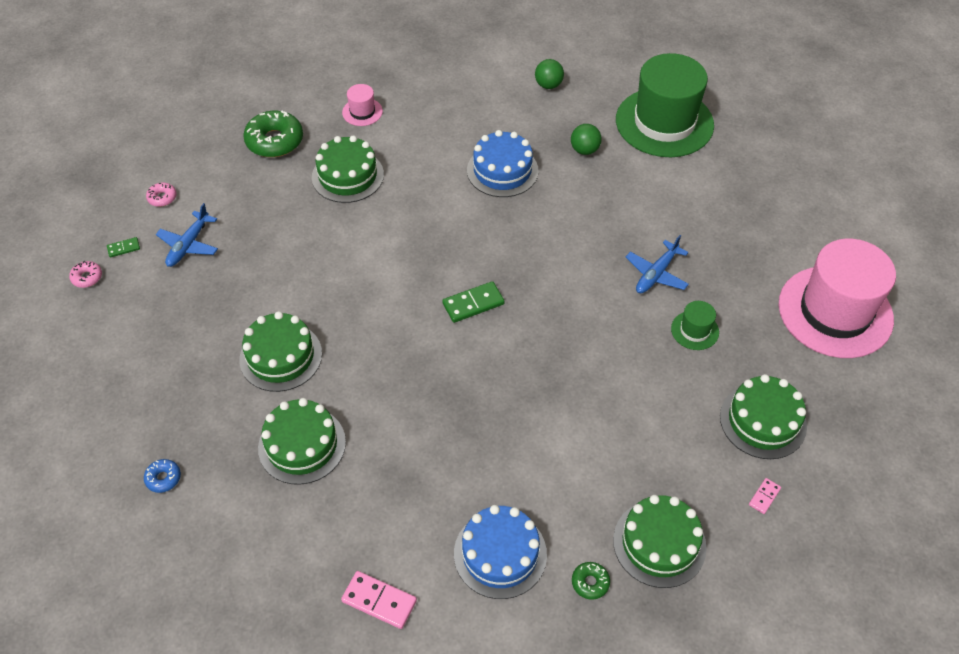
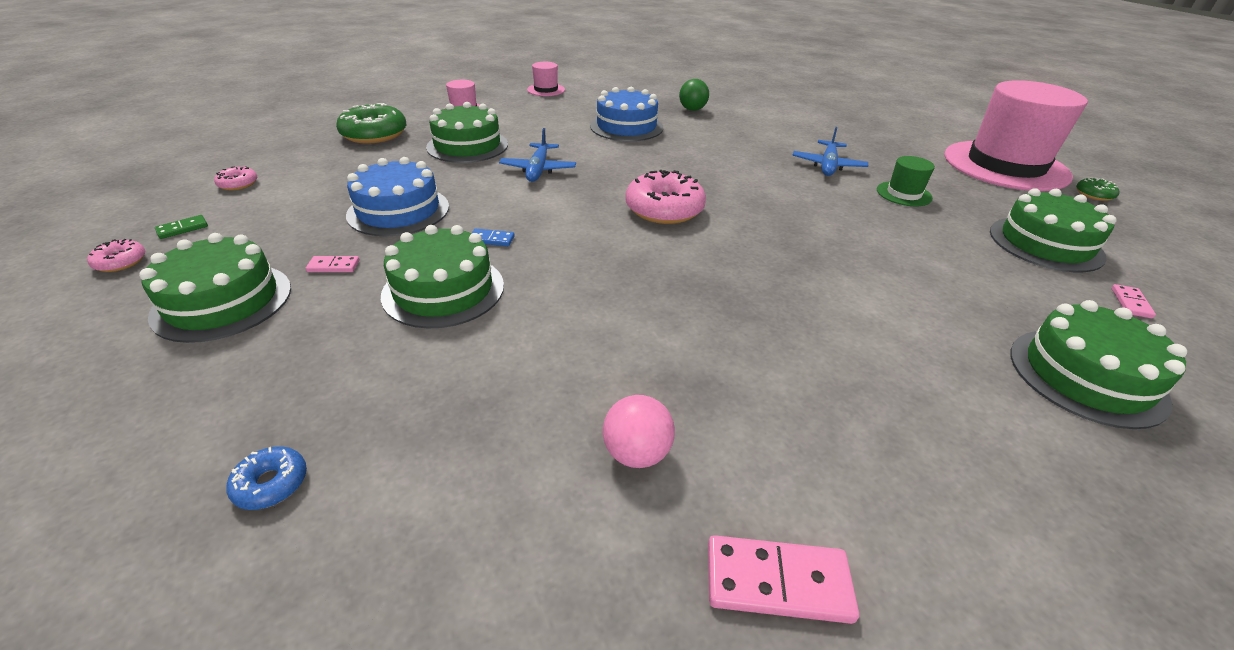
camera: 20 degrees left, 15 degrees down
(189, 245) = (281, 214): blue plane -> blue plane (538, 169)
(216, 314) = (333, 266): none -> pink domino
(302, 445) = (516, 379): green cake -> green cake (223, 301)
(328, 310) = (491, 239): none -> blue domino
(347, 514) = (636, 453): none -> pink ball
(454, 83) = (546, 90): none -> pink hat
(473, 303) = (664, 209): green domino -> pink donut
(500, 554) = (907, 445): blue cake -> blue cake (398, 211)
(548, 85) = (631, 84): green ball -> none
(590, 582) = (1061, 448): green donut -> green donut (1094, 194)
(664, 122) = (745, 91): green hat -> none

